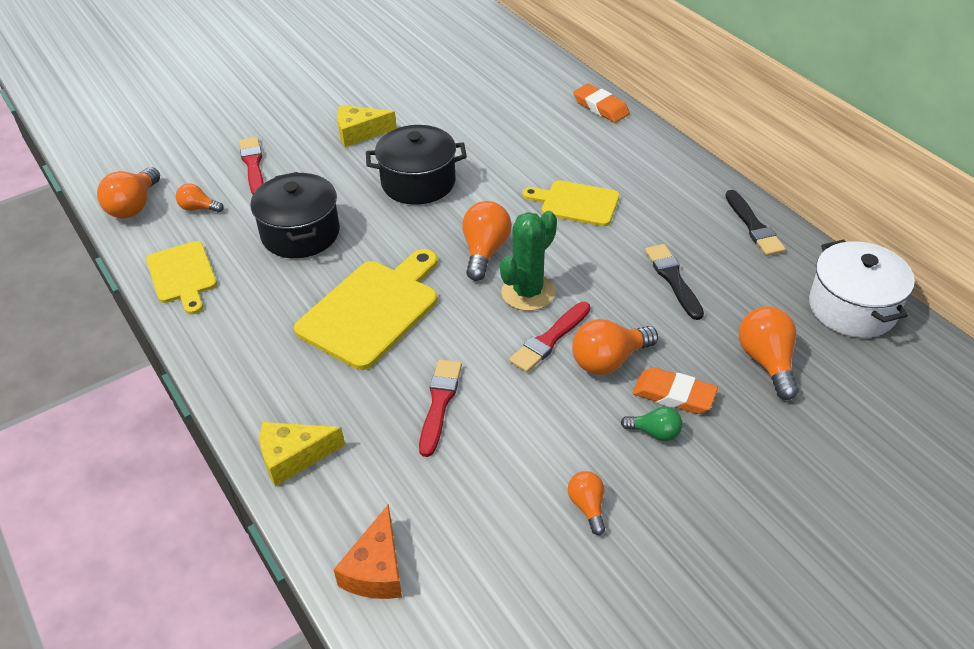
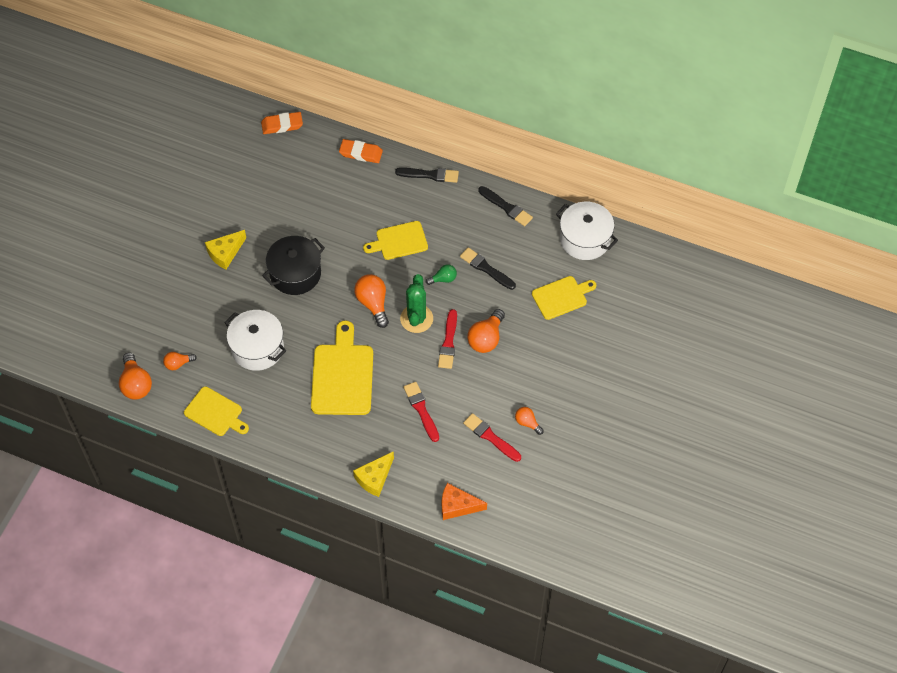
camera: 35 degrees left, 15 degrees up
(253, 165) = (180, 314): red brush -> red brush (490, 437)
(300, 233) = (257, 348): black pot -> white pot
(376, 569) = (457, 506): orange cheese -> orange cheese turned 120 degrees clockwise
(655, 433) = (533, 367): green light bulb -> green light bulb (443, 279)
(671, 156) = (430, 175): none -> black brush
(674, 395) = (529, 341): orange eraser -> orange eraser (282, 125)
(767, 362) = (561, 297): orange light bulb -> yellow cutting board

